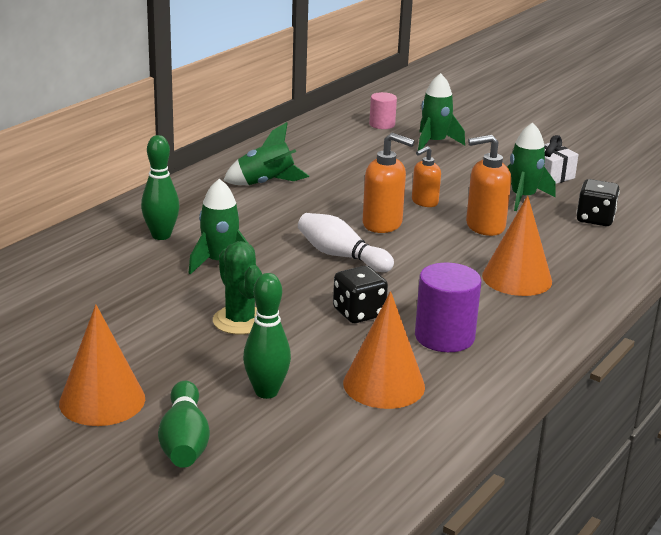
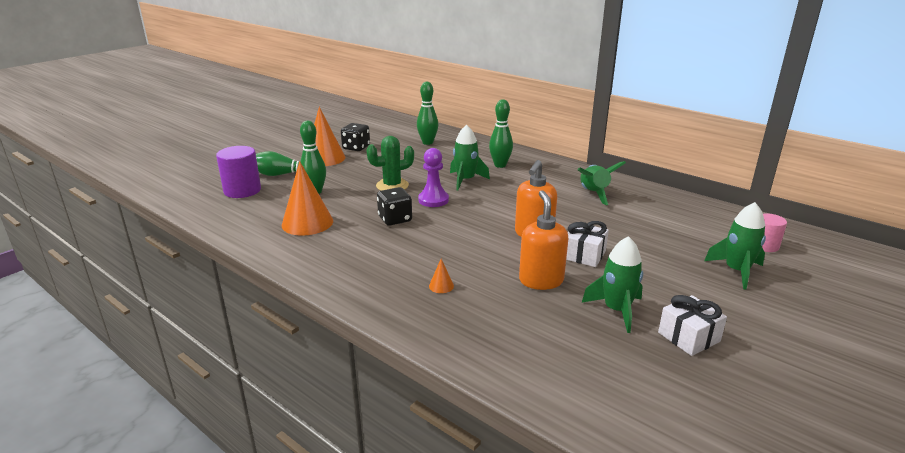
camera: 95 degrees right, 0 degrees up
(40, 295) = (427, 142): none -> green bowling pin
(292, 286) = (433, 200): none -> purple pawn
(341, 256) = (477, 216): white bowling pin -> none
(424, 202) = (584, 255): orange soap dispenser -> white gift
(444, 337) = (356, 246): purple cylinder -> purple cylinder (242, 190)
(517, 278) = (441, 286): orange cone -> orange cone, size x0.41
(595, 219) = (577, 352): black dice -> black dice (356, 148)

